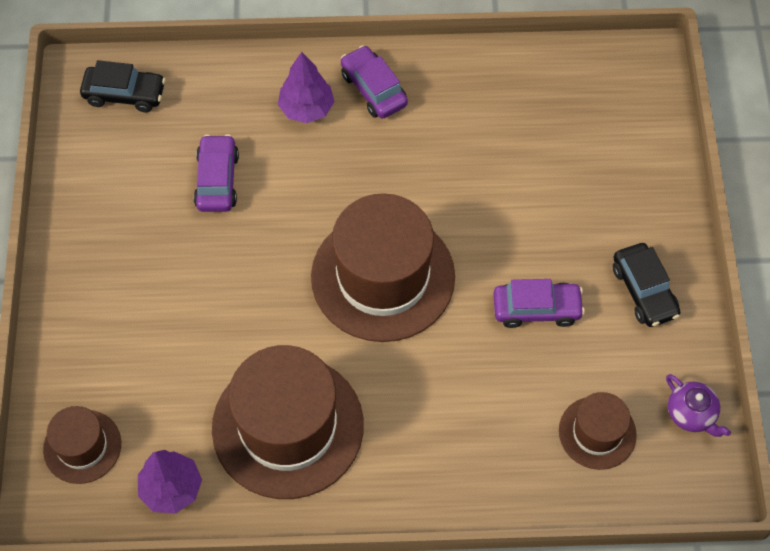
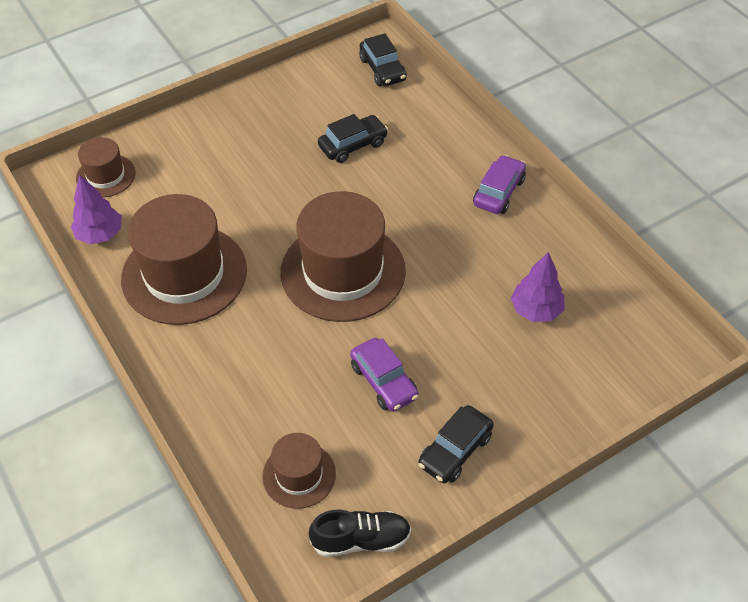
camera: 60 degrees right, 10 degrees down
(217, 180) = (353, 145): purple car -> black car
(306, 108) = (450, 163): purple tree -> purple tree (536, 310)
(691, 414) = (361, 540): purple teapot -> black shoe

